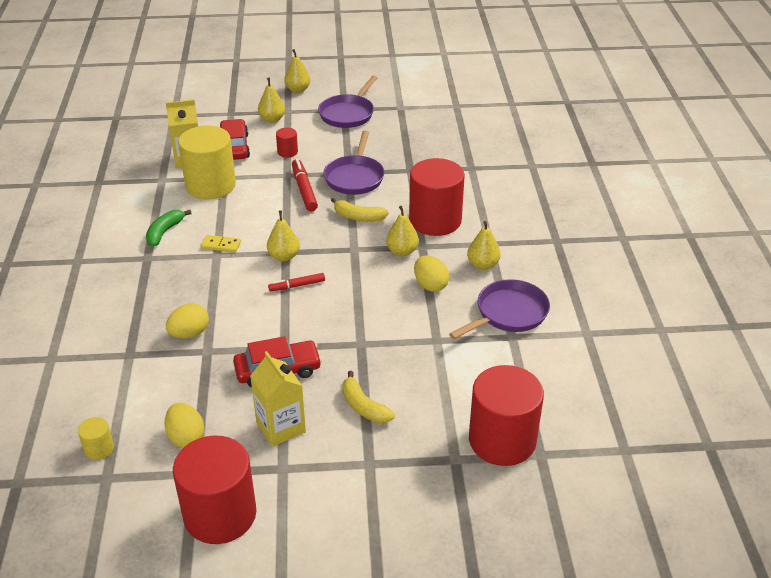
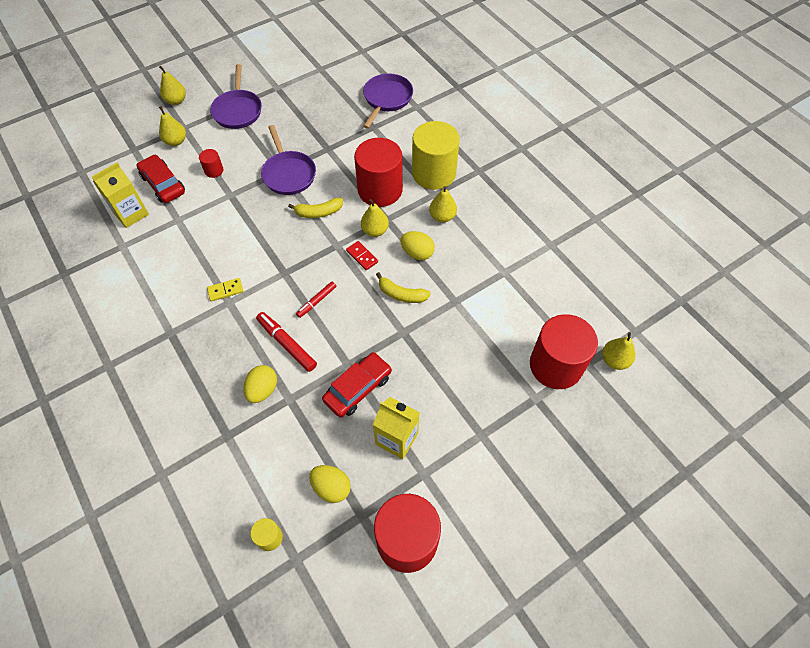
camera: 30 degrees left, 20 degrees up
(164, 232) = (166, 299): green banana -> none
(210, 185) = (171, 233): yellow cylinder -> yellow cylinder (434, 173)
(284, 256) = (286, 278): yellow pear -> yellow pear (614, 360)
(304, 190) = (255, 204): red marker -> red marker (287, 344)
(364, 406) = (444, 387): yellow banana -> yellow banana (401, 294)
(371, 267) = (362, 256): none -> red domino
(508, 313) = (488, 253): purple pan -> purple pan (387, 99)

